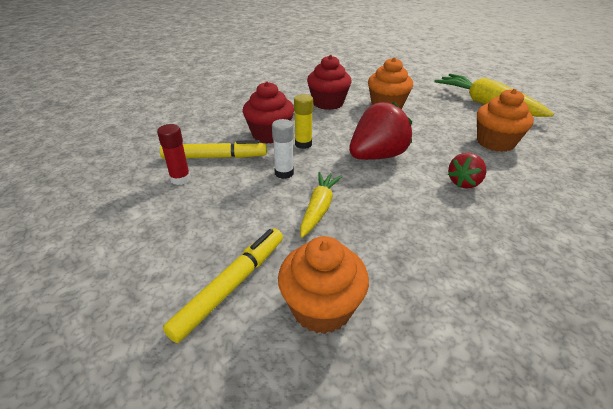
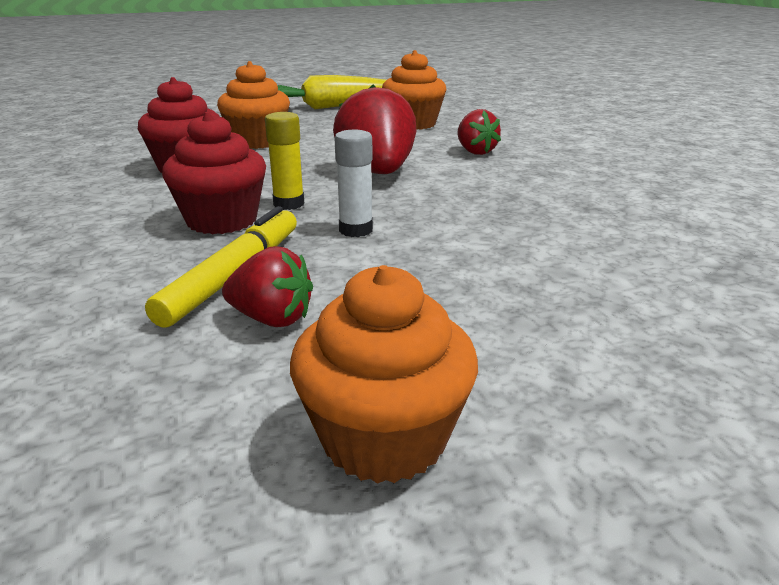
camera: 65 degrees left, 10 degrees down
(180, 179) = (272, 319): red glue stick -> red strawberry
(231, 286) = (607, 309): yellow marker -> none
(319, 208) = (467, 225): yellow carrot -> none
(321, 307) = (661, 259): orange cupcake -> orange cupcake (384, 438)

